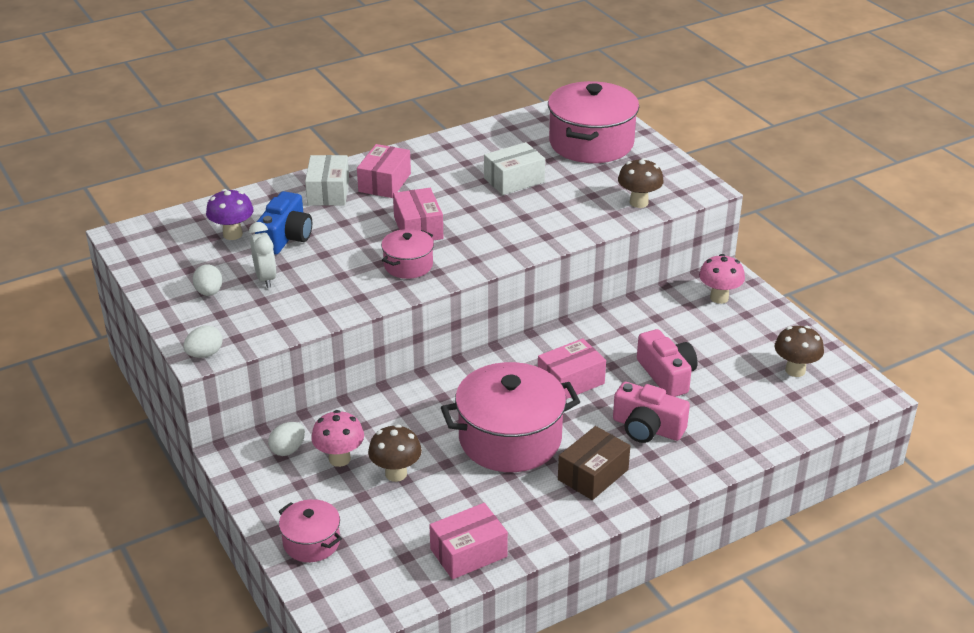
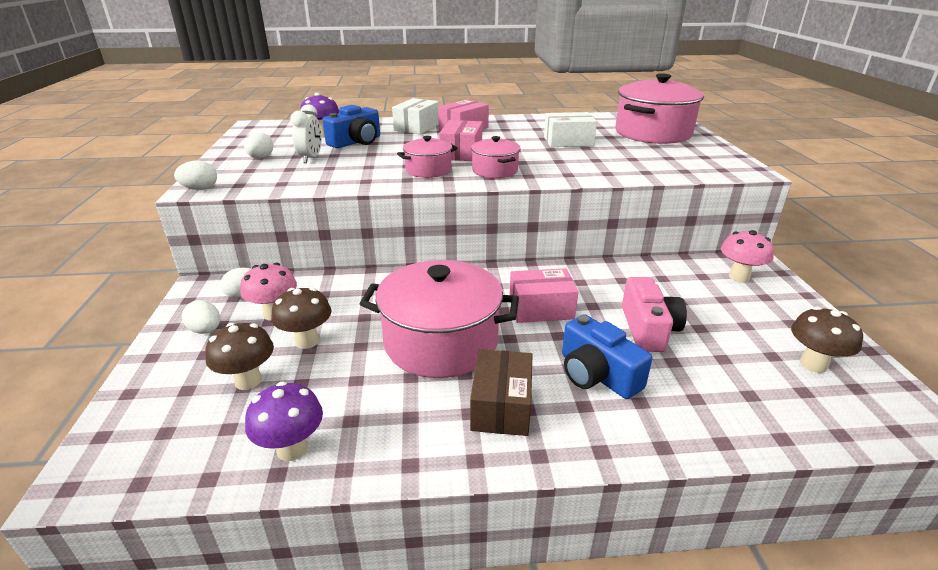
camera: 25 degrees right, 5 degrees down
(294, 493) = (206, 330): none -> white egg
(311, 542) = (165, 379): pink pot -> pink pot (495, 171)
(468, 553) = (292, 449): pink box -> purple mushroom
(593, 474) = (501, 406): brown box -> brown box turned 60 degrees counterclockwise
(638, 202) = (675, 169): brown mushroom -> brown mushroom (248, 381)
(647, 428) = (597, 374): pink camera -> blue camera

